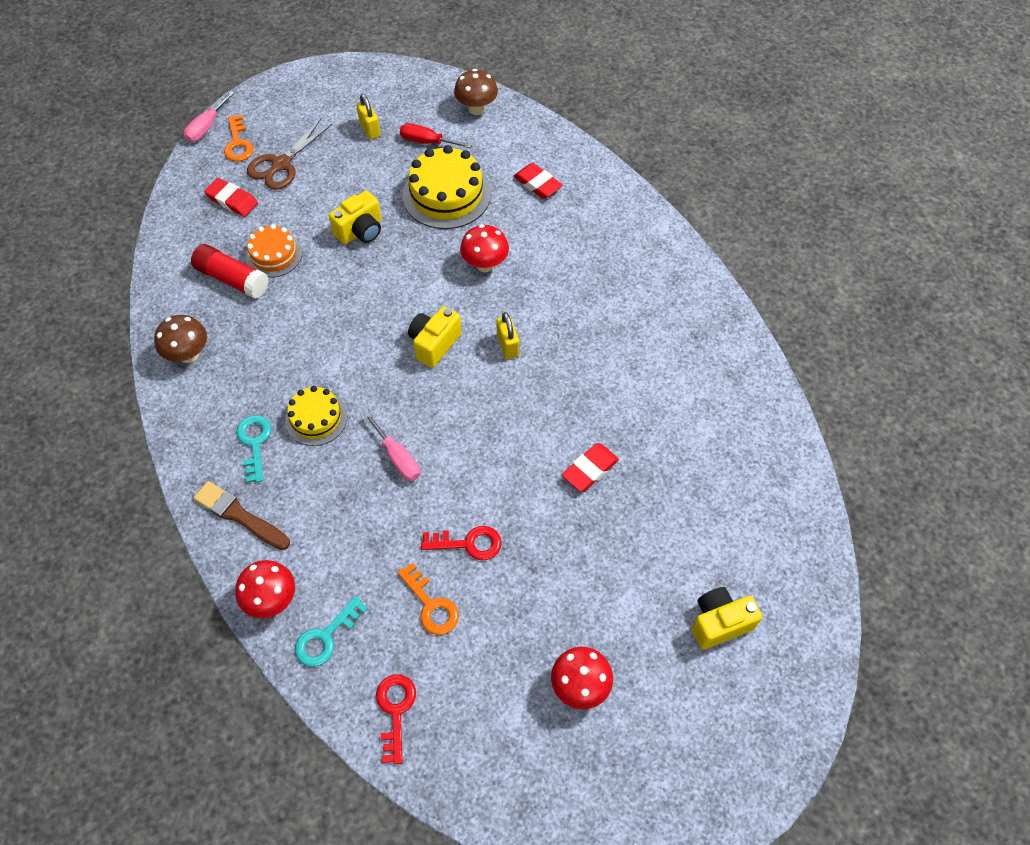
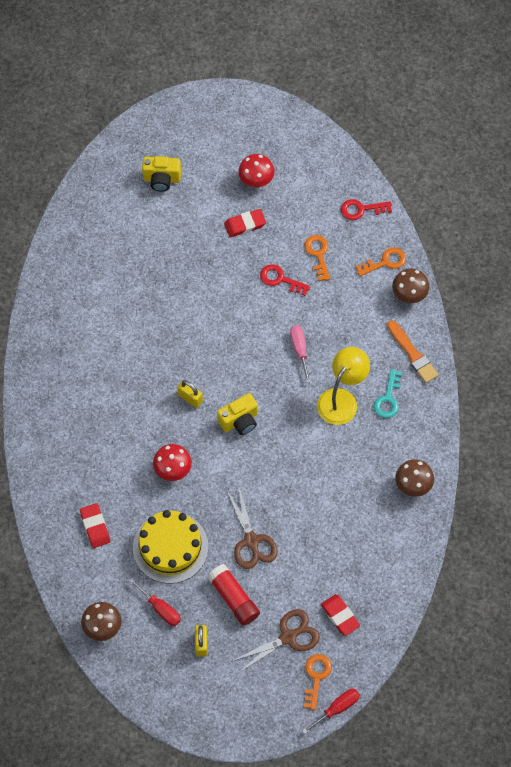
camera: 155 degrees left, 5 degrees up
(206, 127) = (337, 708): pink screwdriver -> red screwdriver
(232, 279) = (363, 538): red glue stick -> red glue stick (233, 598)
(239, 515) = (412, 354): brown brush -> orange brush
(272, 599) = (409, 295): red mushroom -> brown mushroom
(274, 255) = (325, 547): orange cake -> none
(316, 418) = (341, 399): yellow cake -> yellow lamp
(326, 637) = (385, 262): turquoise key -> orange key
(360, 231) = (251, 541): yellow camera -> brown scissors
(395, 710) = (361, 209): red key -> red key turned 60 degrees clockwise
(507, 345) = (190, 398): yellow padlock -> yellow padlock turned 60 degrees counterclockwise
(590, 469) = (183, 292): red eraser -> red eraser (245, 225)

